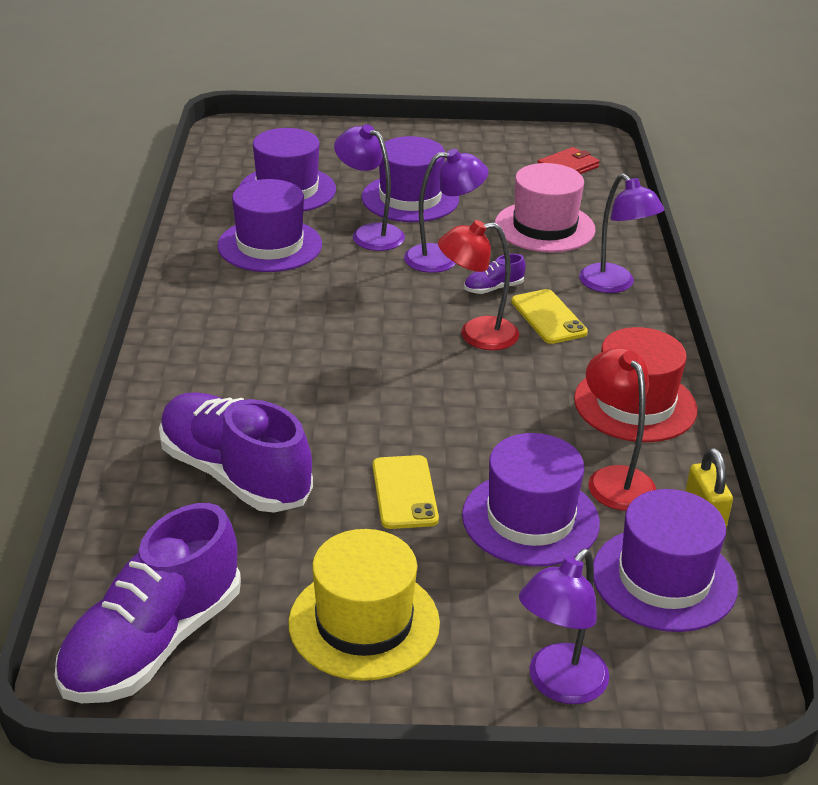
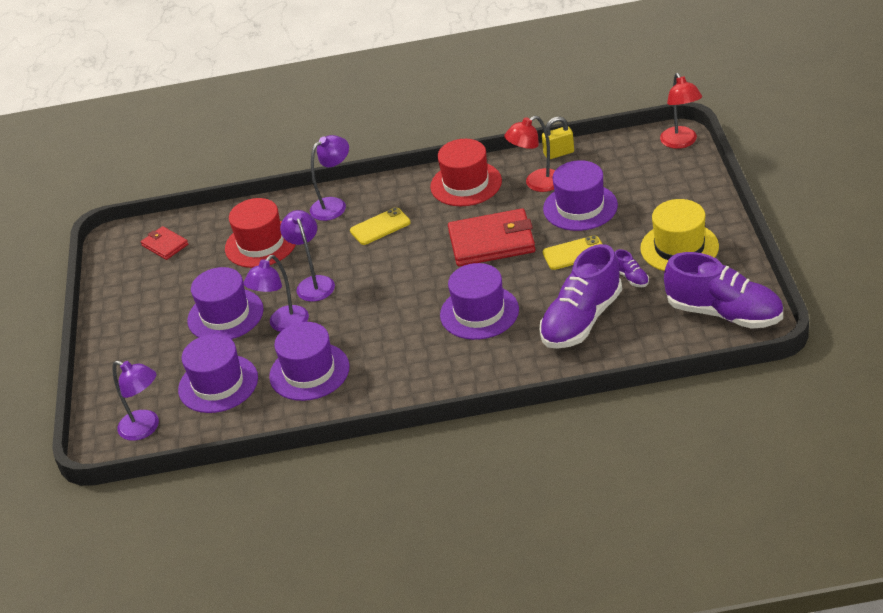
camera: 90 degrees left, 5 degrees up
(471, 412) = (492, 242): none -> red wallet
(476, 335) = (408, 253): red lamp -> red lamp (681, 142)
(493, 288) = (349, 254): purple shoe -> purple shoe (631, 278)
(544, 227) = (261, 244): pink hat -> red hat
(559, 685) = (693, 183): purple lamp -> purple lamp (145, 428)
(664, 579) = (609, 161): purple hat -> purple hat (479, 312)

